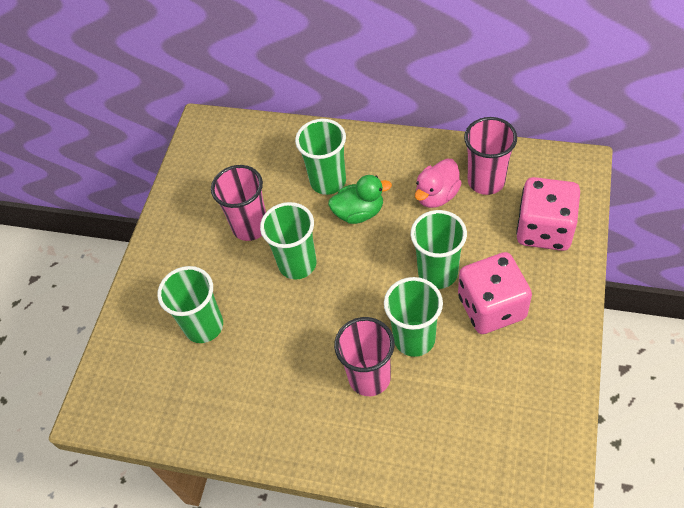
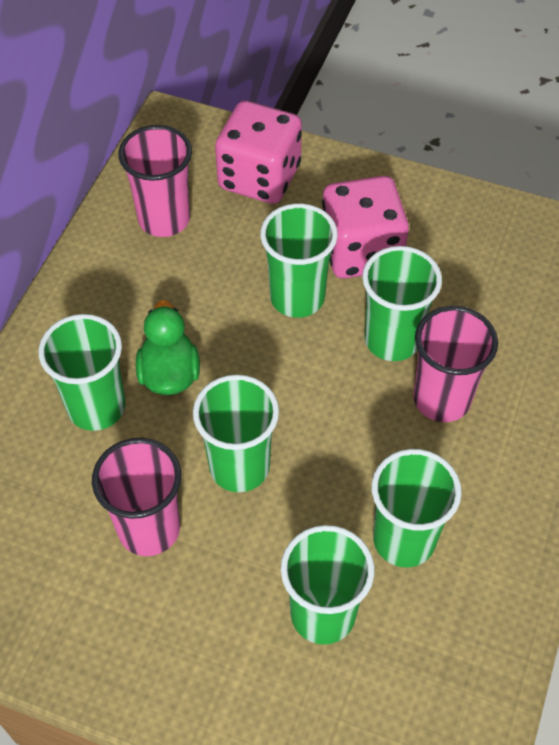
camera: 90 degrees left, 0 degrees up
(257, 365) = (404, 539): none -> green cup
(437, 195) = (169, 277): pink duck -> none

